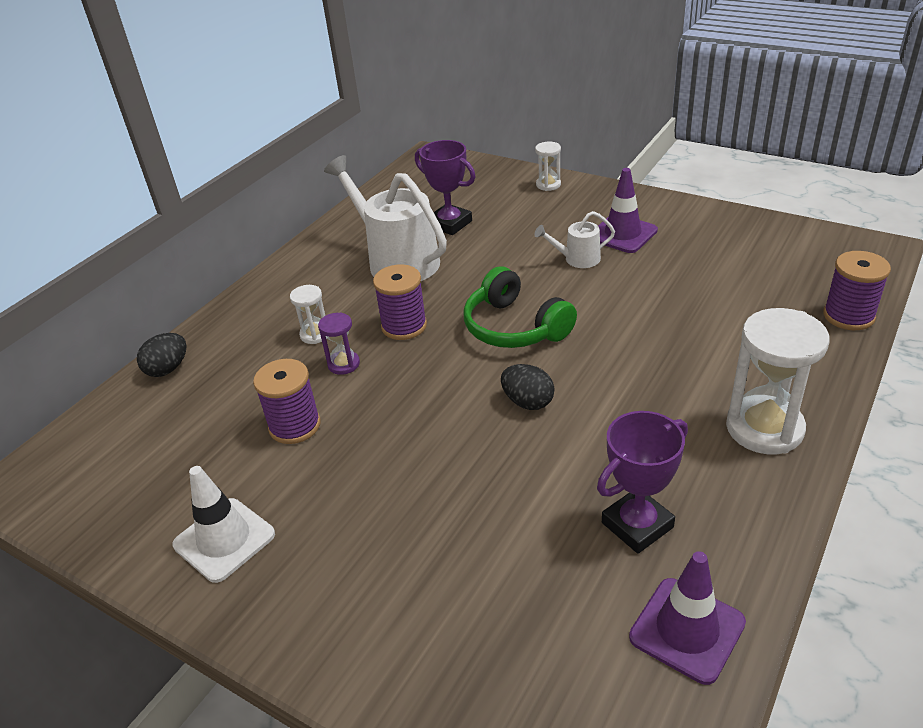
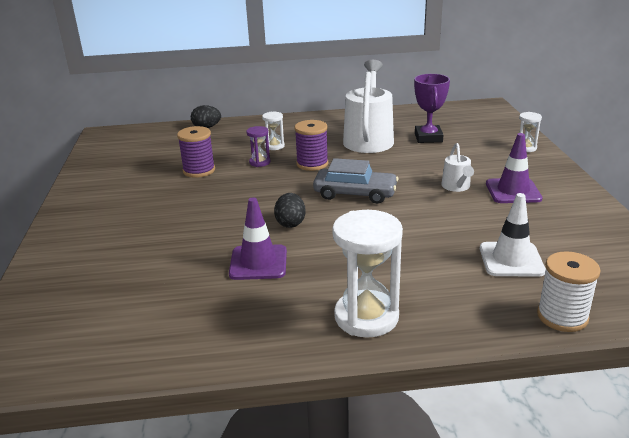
camera: 50 degrees right, 10 degrees down
(224, 539) = (107, 188): white traffic cone -> white traffic cone (511, 260)
(514, 327) = (355, 194): green headphones -> grey car
(577, 259) = (456, 187): white watering can -> white watering can turned 135 degrees counterclockwise
(637, 525) = (219, 297): purple trophy -> none
(687, 630) = (145, 344): purple traffic cone -> purple traffic cone (258, 263)
(848, 316) = (562, 316): purple spool -> white spool

